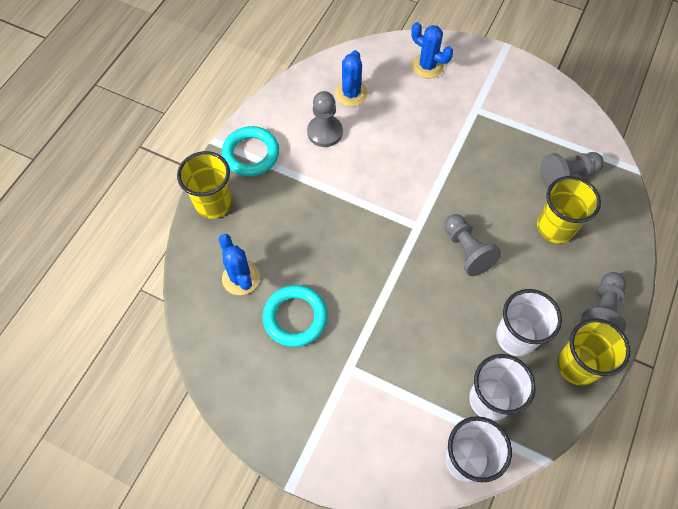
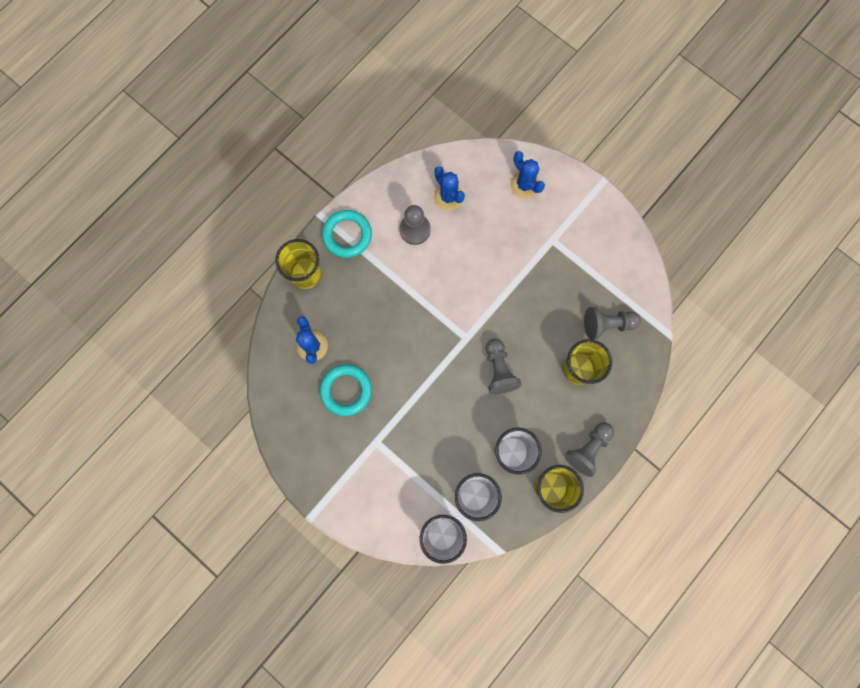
camera: 15 degrees right, 15 degrees up
(351, 94) = (448, 197): blue cactus -> blue cactus turned 60 degrees counterclockwise

